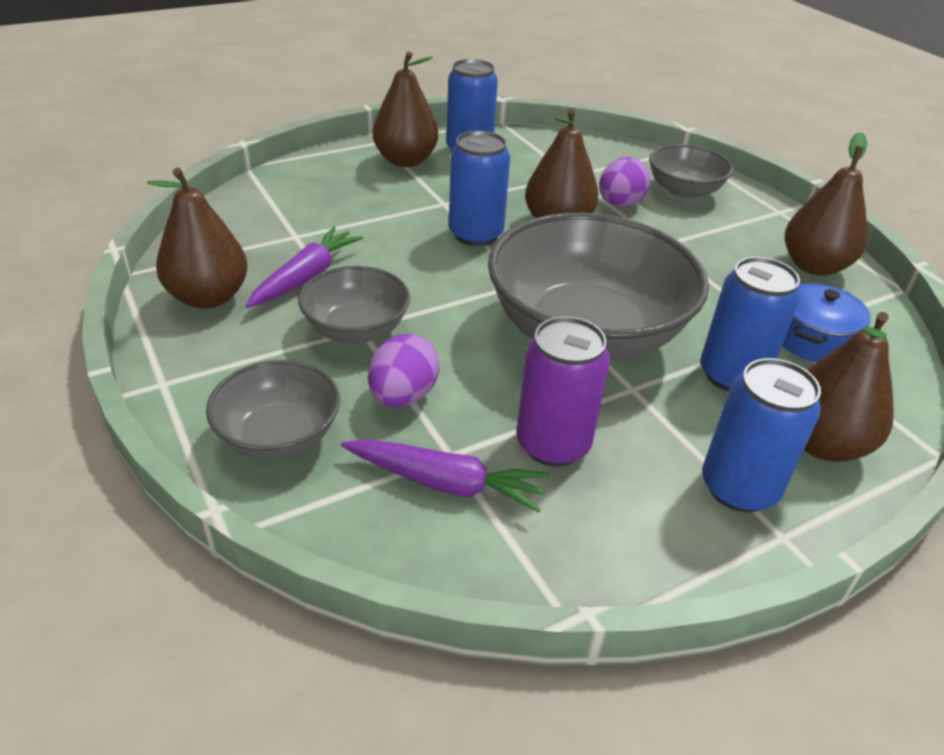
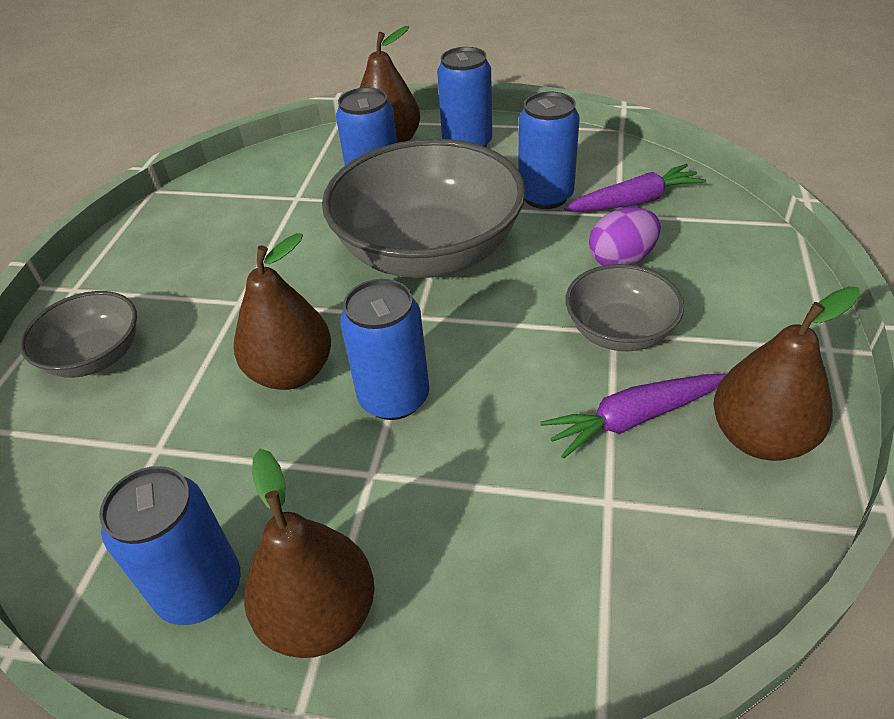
camera: 135 degrees left, 5 degrees up
(279, 436) = (736, 267): grey bowl -> none
(446, 483) = (634, 201): purple carrot -> purple carrot turned 105 degrees clockwise
(553, 444) = (545, 196): purple can -> blue can
(619, 204) = (189, 370): purple egg -> none
(812, 340) = (285, 186): blue pot -> none
(814, 266) = (169, 230): brown pear -> none

